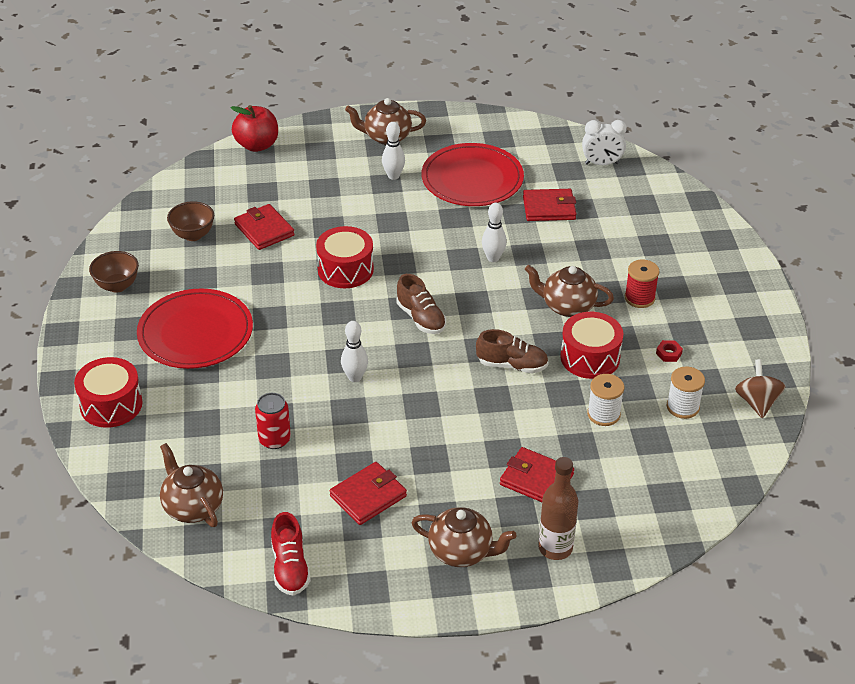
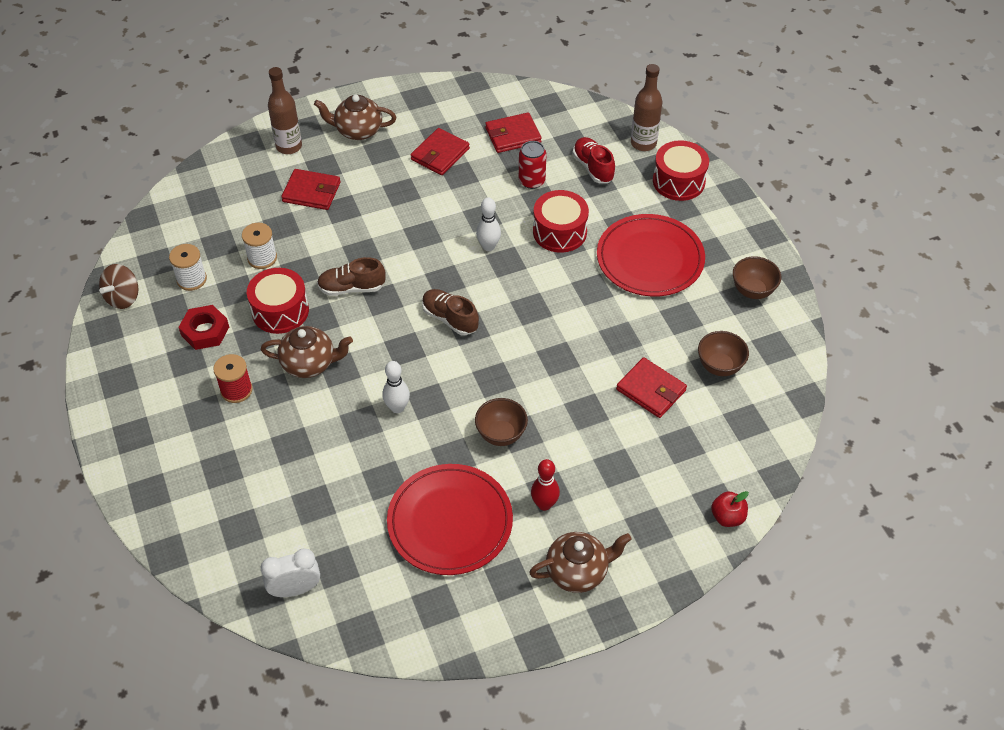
camera: 165 degrees right, 10 degrees up
(119, 458) = (643, 143): none -> brown bottle
(192, 507) = (567, 122): brown teapot -> none
(257, 145) = (727, 517): red apple -> red apple, size x0.62
(290, 567) = (477, 98): red shoe -> red shoe (593, 167)
(345, 269) = (544, 358): red drum -> red drum (559, 232)
(393, 176) = (544, 504): white bowling pin -> red bowling pin
(409, 224) = (501, 434): none -> brown bowl
(549, 208) = (349, 495): red wallet -> red wallet (513, 135)
(668, 353) = (205, 331): red nut -> red nut, size x1.90
(757, 402) = (123, 298): brown spinning top -> brown spinning top turned 45 degrees clockwise

